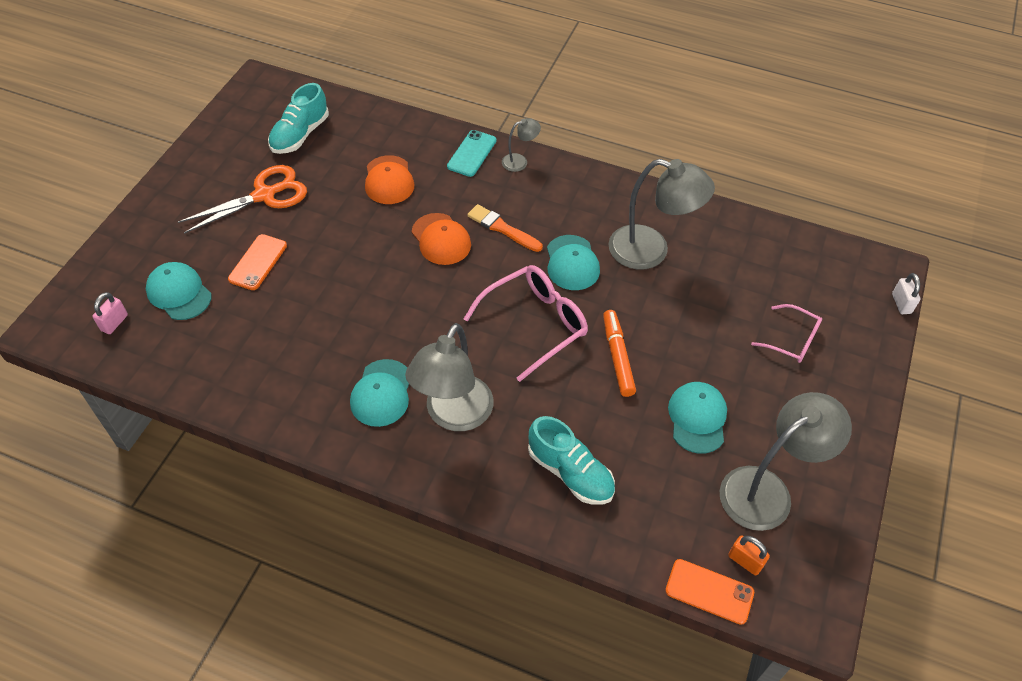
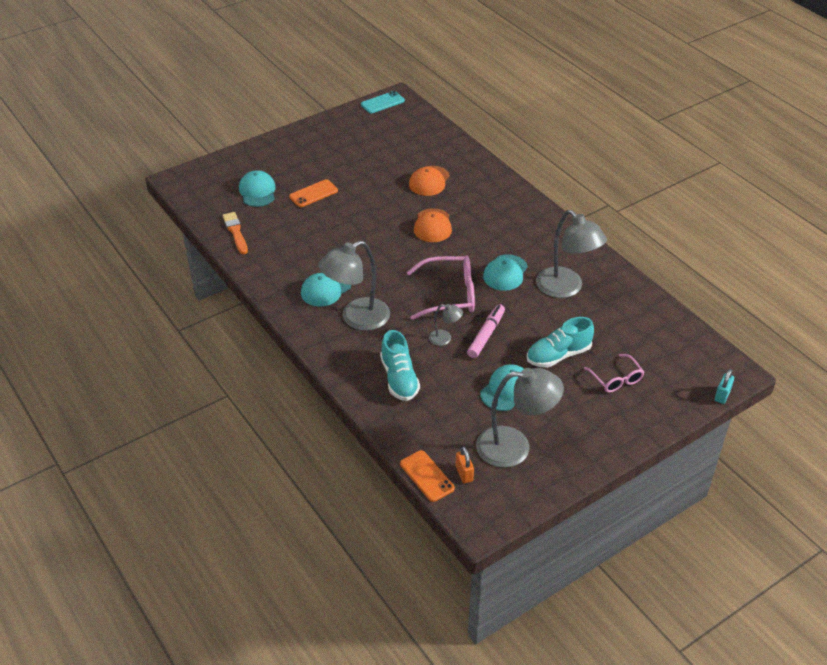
camera: 35 degrees right, 10 degrees down
(114, 323) = (212, 192): pink padlock -> none
(264, 195) = (347, 160): orange scissors -> none
(300, 135) = (396, 135): turquoise shoe -> turquoise shoe (558, 355)
(472, 153) = (496, 186): turquoise phone -> turquoise phone (382, 103)
(502, 228) = (477, 235): orange brush -> orange brush (235, 232)
(520, 161) = (524, 203): grey lamp -> grey lamp (444, 338)
(617, 357) = (486, 335): orange marker -> pink marker
(901, 303) = (722, 395): white padlock -> turquoise padlock

